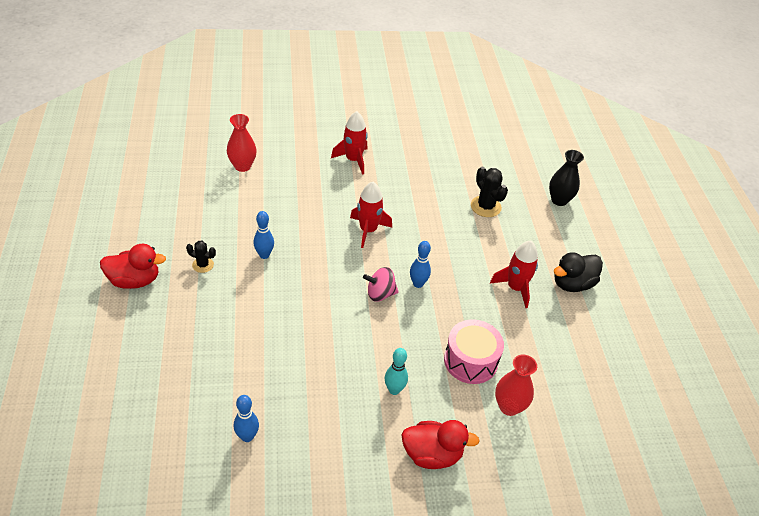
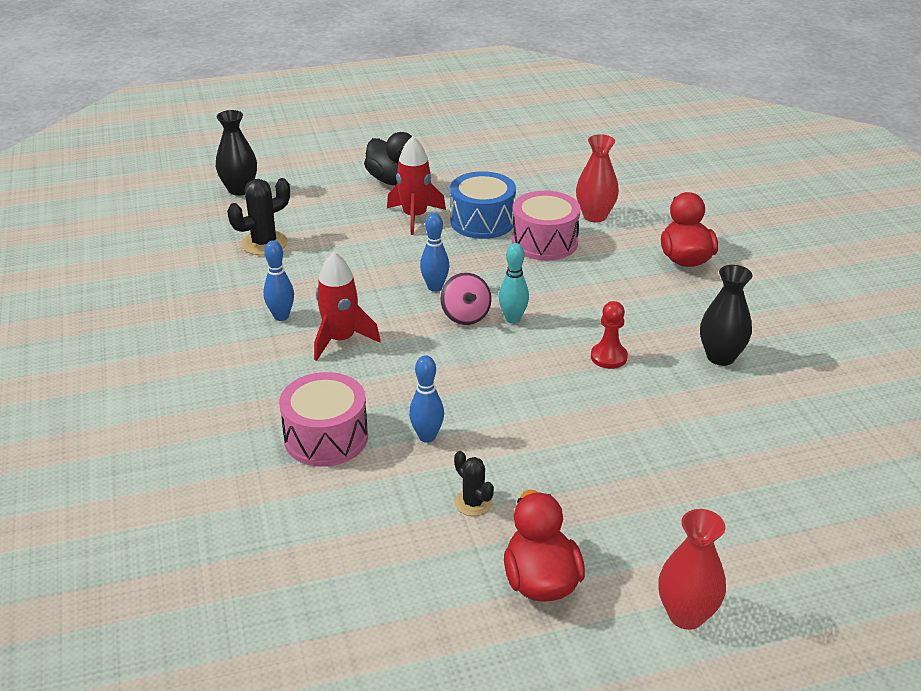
camera: 95 degrees left, 10 degrees down
(203, 265) = (473, 503): black cactus -> black cactus turned 45 degrees counterclockwise
(242, 166) = (199, 509): red vase -> red vase (686, 615)
(247, 436) = (749, 393): blue bowling pin -> blue bowling pin (281, 316)
(279, 214) = (326, 437): none -> pink drum
(293, 433) = (720, 357): none -> black vase
(313, 362) = (608, 357): none -> red pawn
(353, 160) = (167, 374): red rocket -> none
(394, 390) = (615, 290): turquoise bowling pin -> turquoise bowling pin (513, 319)
(505, 327) = (482, 221): none -> blue drum

